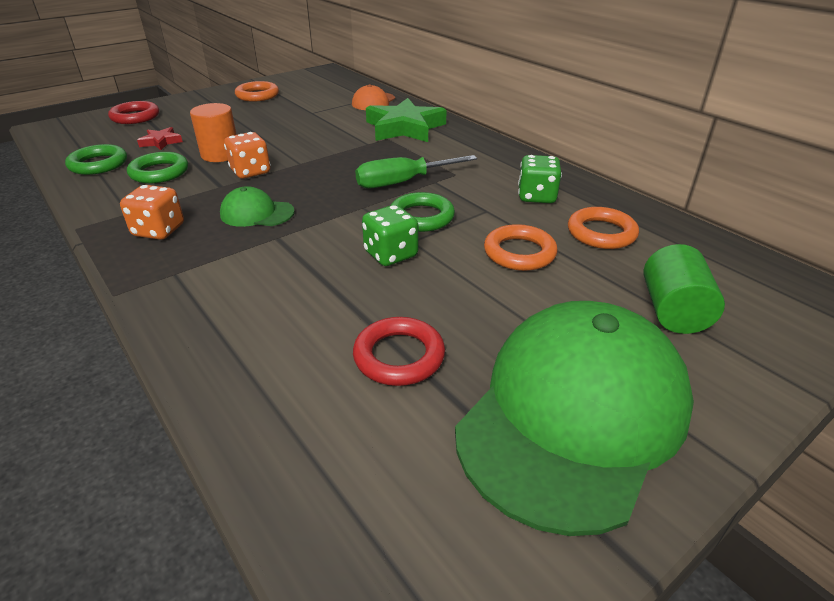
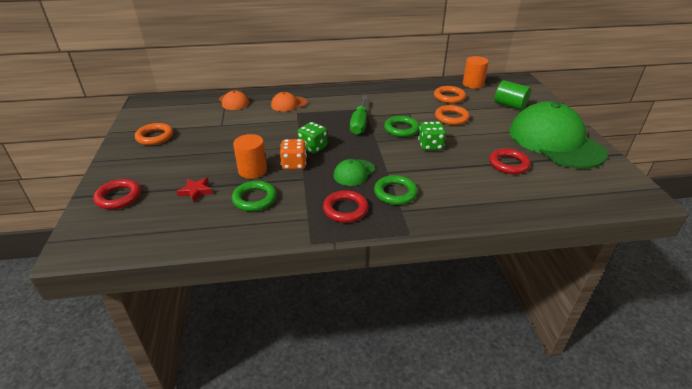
camera: 60 degrees left, 0 degrees up
(98, 164) = (205, 225): green ring -> green ring (395, 193)
(159, 231) = (345, 209): orange dice -> red ring
(405, 128) = (289, 104): green star -> orange cap
(536, 196) = (406, 98): green dice -> green dice (313, 147)
(702, 246) = (473, 84): none -> orange cylinder

